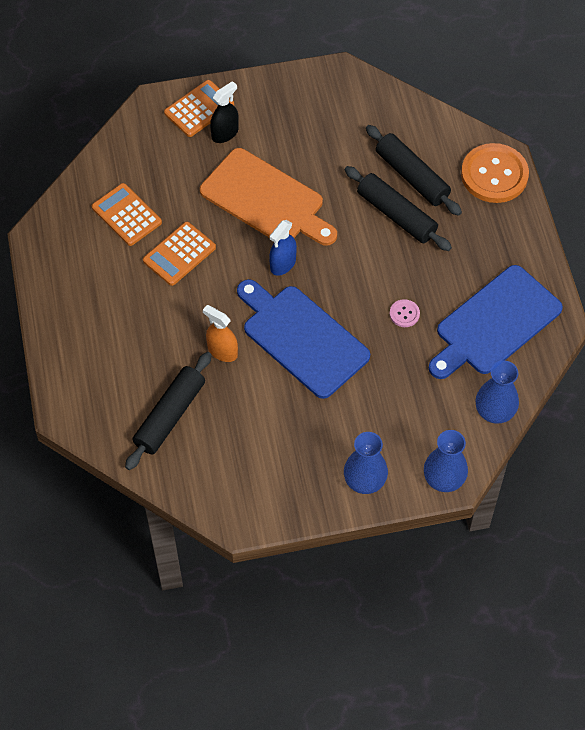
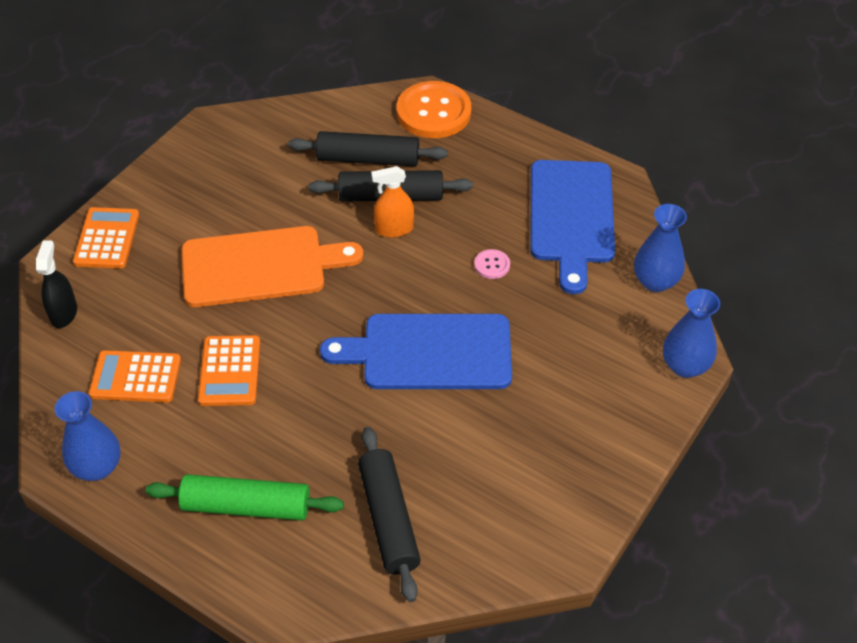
camera: 45 degrees left, 10 degrees down
(106, 342) = (246, 506): none -> green rolling pin
(222, 351) = (370, 421): orange spray bottle -> orange spray bottle (394, 229)
(225, 133) = (156, 241): black spray bottle -> black spray bottle (64, 313)
(283, 264) = (338, 306): blue spray bottle -> none
(364, 481) = (626, 423): blue vase -> blue vase (97, 467)

